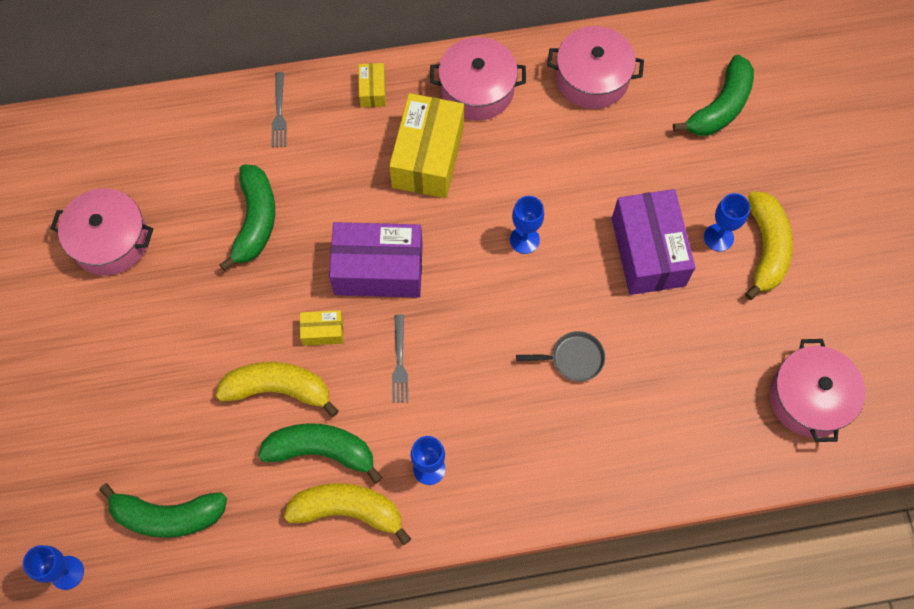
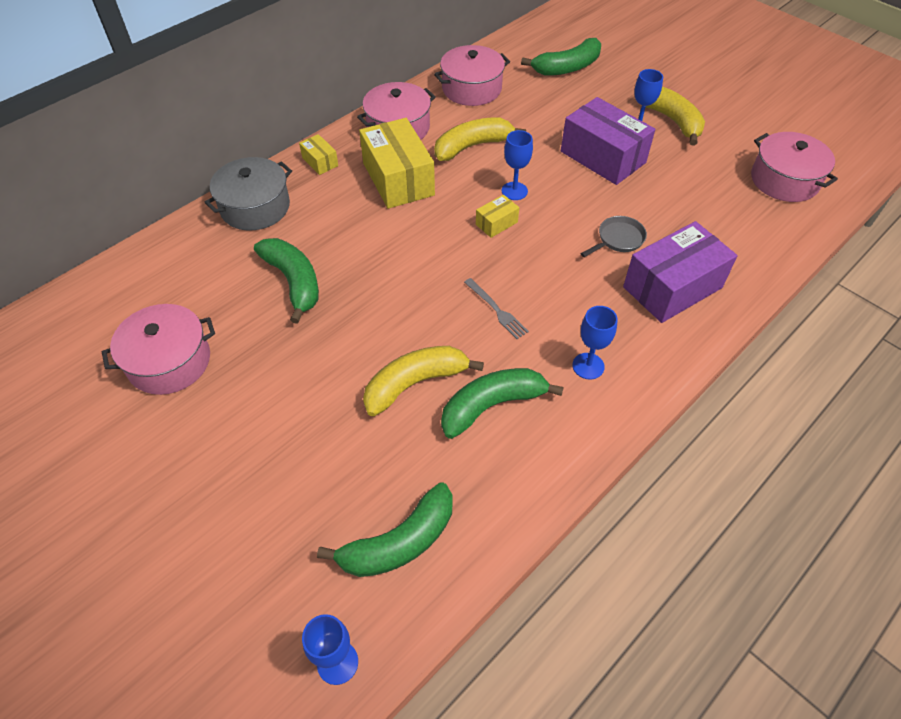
camera: 35 degrees left, 15 degrees down
(279, 113) = (255, 207): grey fork -> grey pot
(323, 331) = (416, 324): yellow box -> yellow box (496, 223)
(348, 510) = (554, 435): yellow banana -> yellow banana (472, 146)
(378, 269) = (424, 261): purple box -> purple box (672, 287)
(720, 107) = (567, 67): green banana -> green banana turned 60 degrees clockwise

